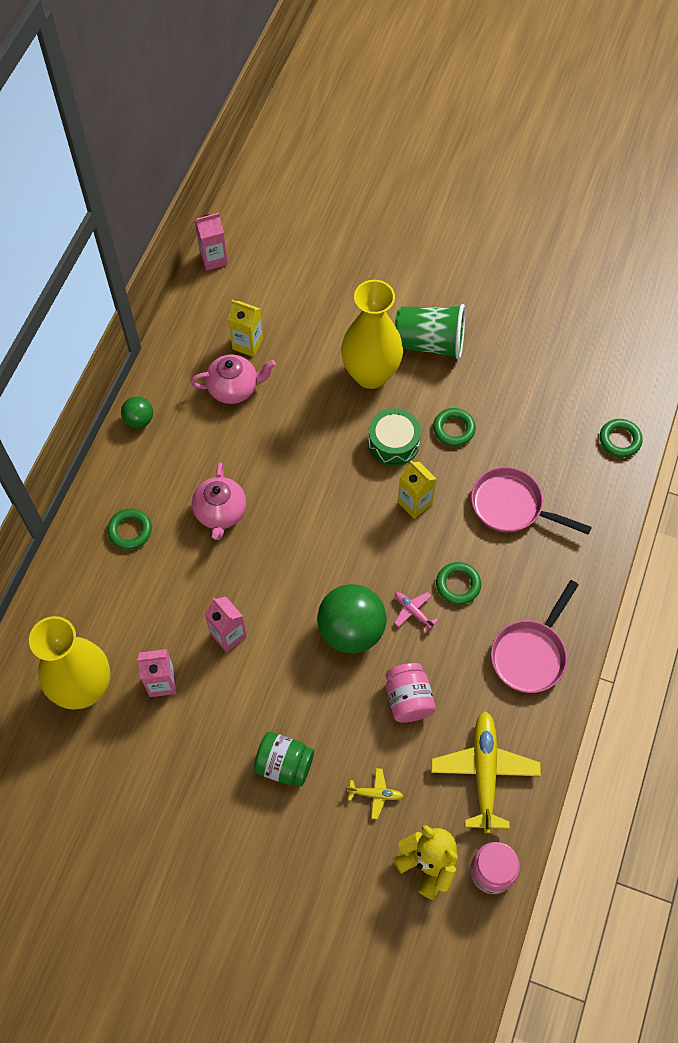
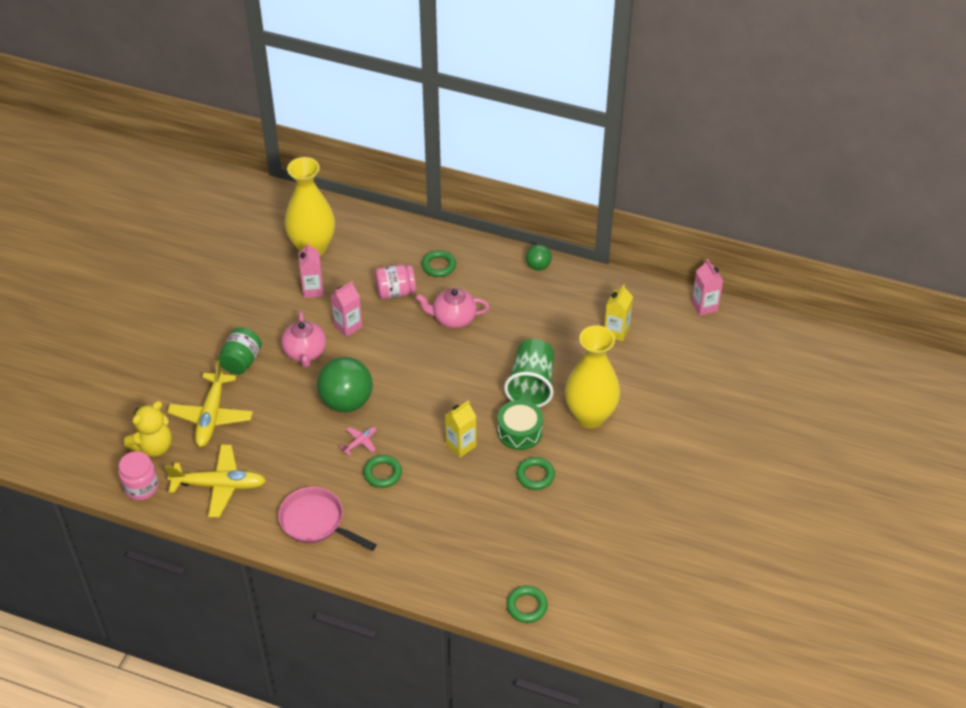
camera: 90 degrees right, 15 degrees down
(234, 388) = (571, 324): pink teapot -> pink teapot (305, 353)
(375, 794) = (211, 415): yellow plane -> yellow plane, size x2.17
(408, 699) = (285, 437): pink jar -> pink jar (395, 292)
(429, 343) = (627, 460): green cup -> green cup (531, 385)
(512, 506) = (456, 516): pink pan -> none

